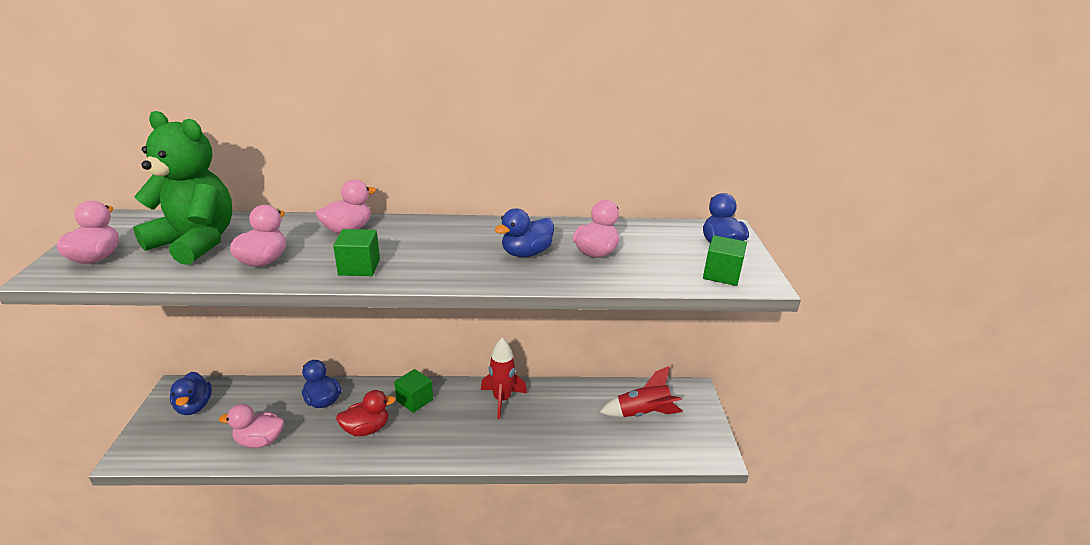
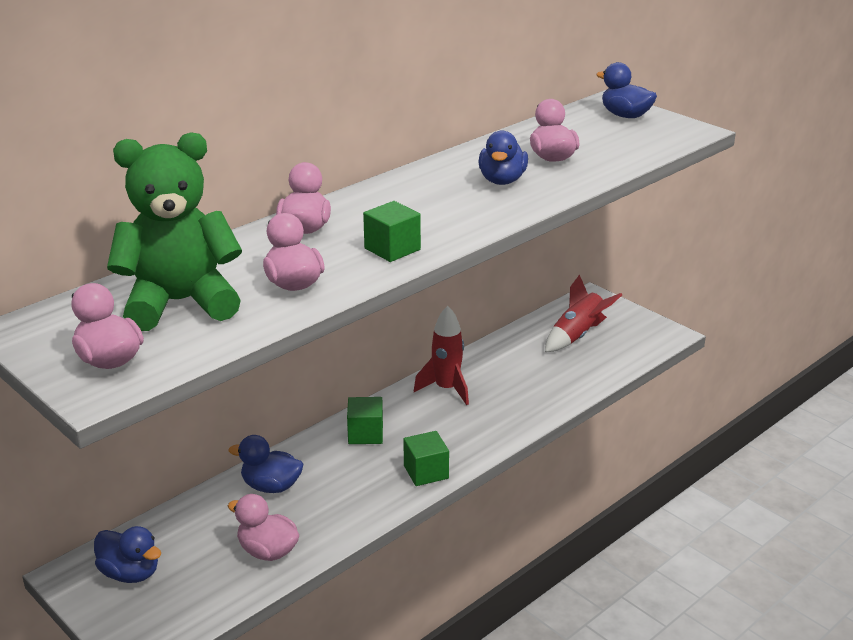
camera: 40 degrees left, 0 degrees up
(260, 441) = (267, 551): pink duck -> pink duck turned 75 degrees clockwise
(366, 429) = (359, 480): red duck -> none
(721, 274) = (664, 136): green cube -> green cube (426, 472)

